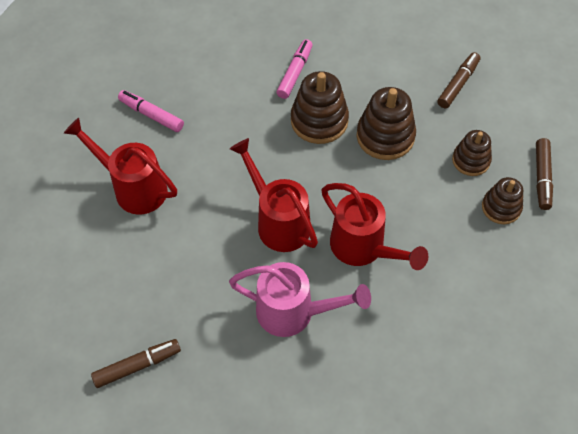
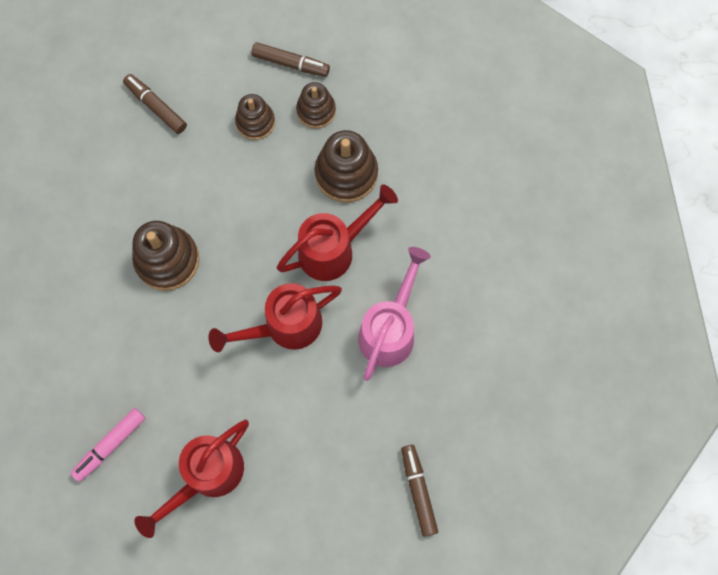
camera: 80 degrees left, 15 degrees up
(295, 73) = (93, 273): pink marker -> none
(385, 136) = (205, 197): brown stacking toy -> brown stacking toy (346, 173)

